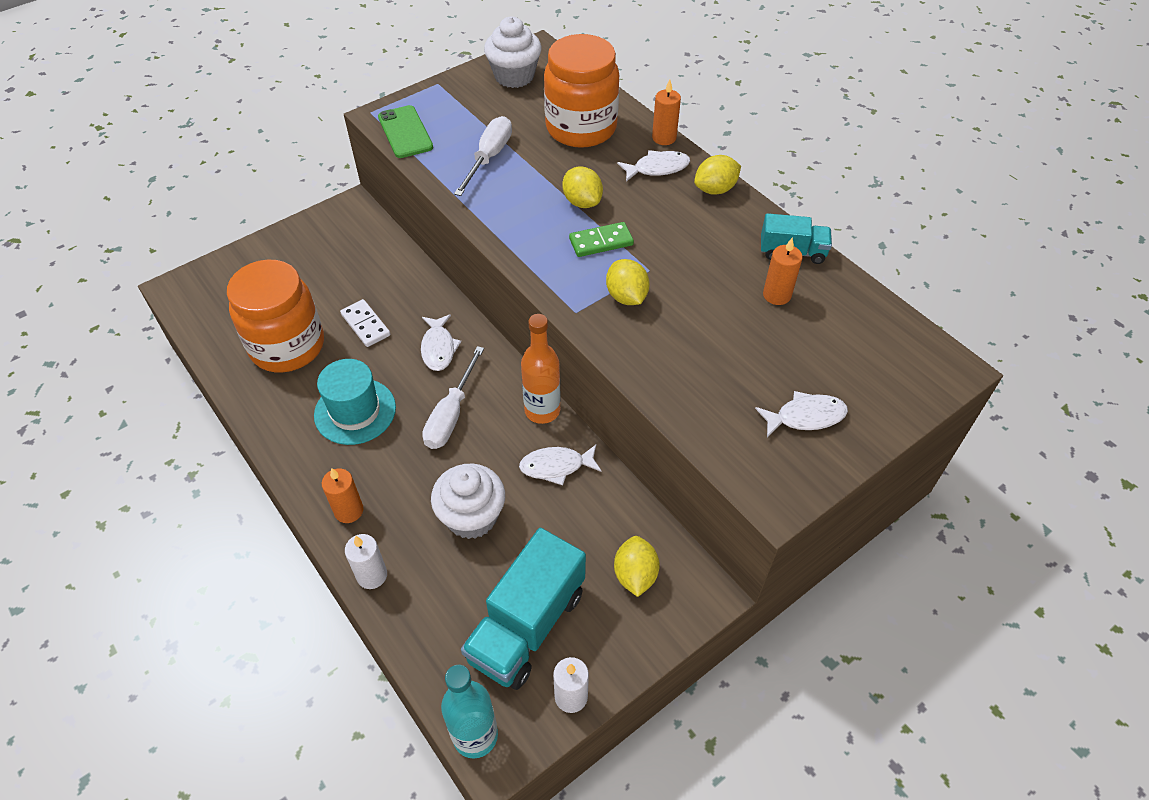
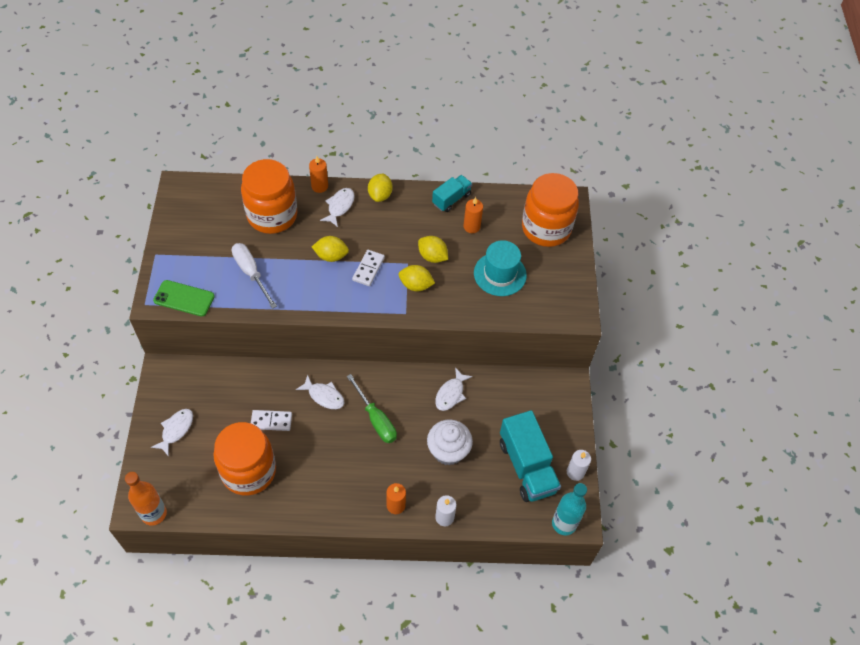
camera: 55 degrees left, 5 degrees up
(355, 411) = (331, 464): turquoise hat -> turquoise hat (500, 274)
(451, 414) = (376, 419): white screwdriver -> green screwdriver
(514, 76) = (191, 214): white cupcake -> none
(542, 410) = (411, 376): orange bottle -> orange bottle (154, 514)
(601, 242) = (368, 269): green domino -> white domino
(635, 575) = (537, 404): yellow lemon -> yellow lemon (432, 256)
(805, 417) = (547, 272): white fish -> white fish (176, 430)
(873, 371) = (546, 228): none -> orange jar

